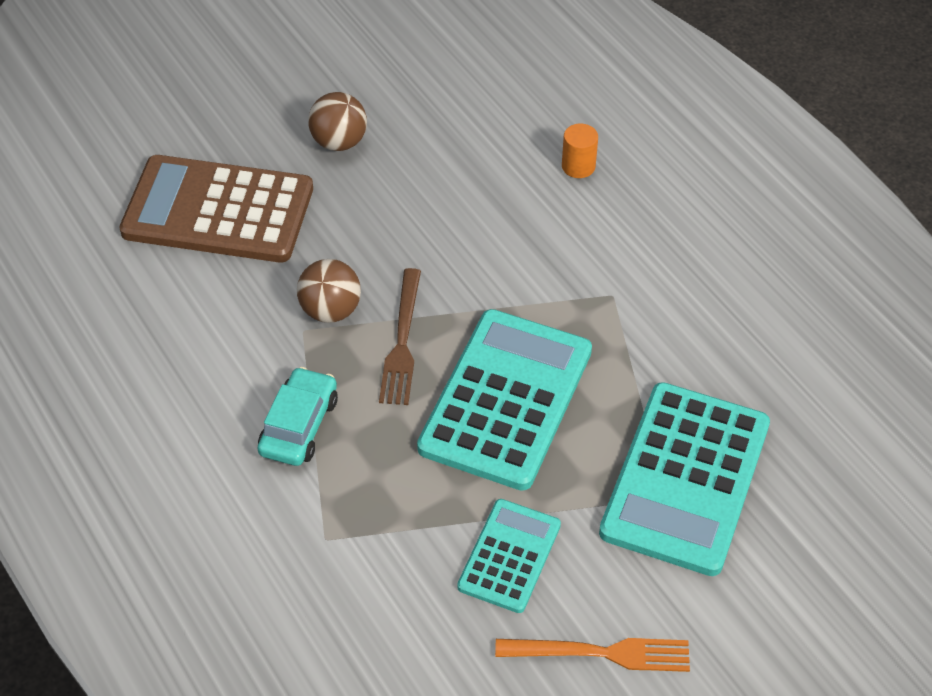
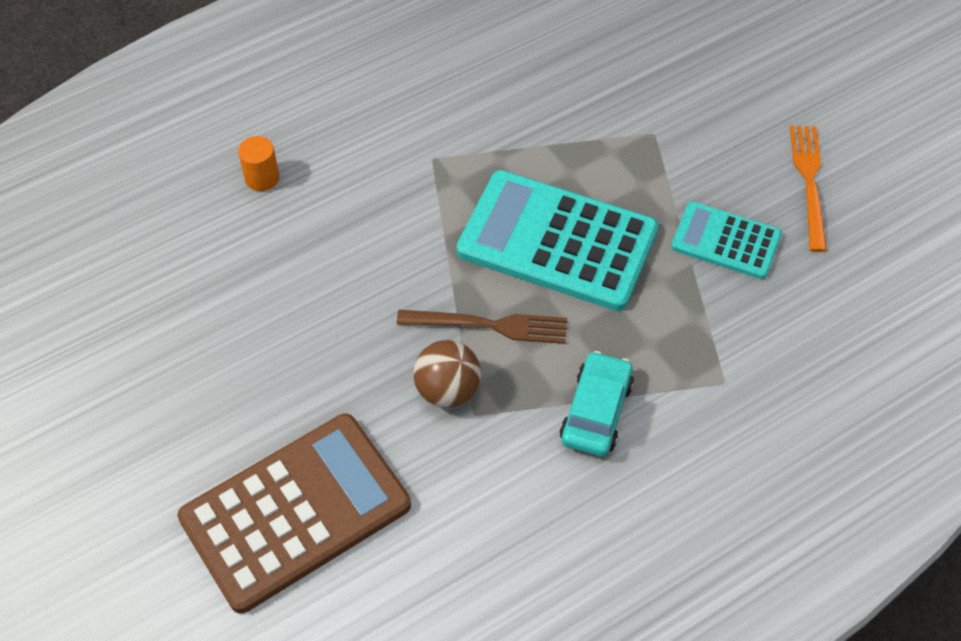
camera: 90 degrees left, 5 degrees up
(218, 210) = (296, 512): brown calculator -> brown calculator turned 135 degrees counterclockwise
(299, 425) = (596, 411): turquoise car -> turquoise car turned 90 degrees clockwise
(339, 142) = (199, 393): brown ball -> none
(685, 478) = (635, 119): turquoise calculator -> none

